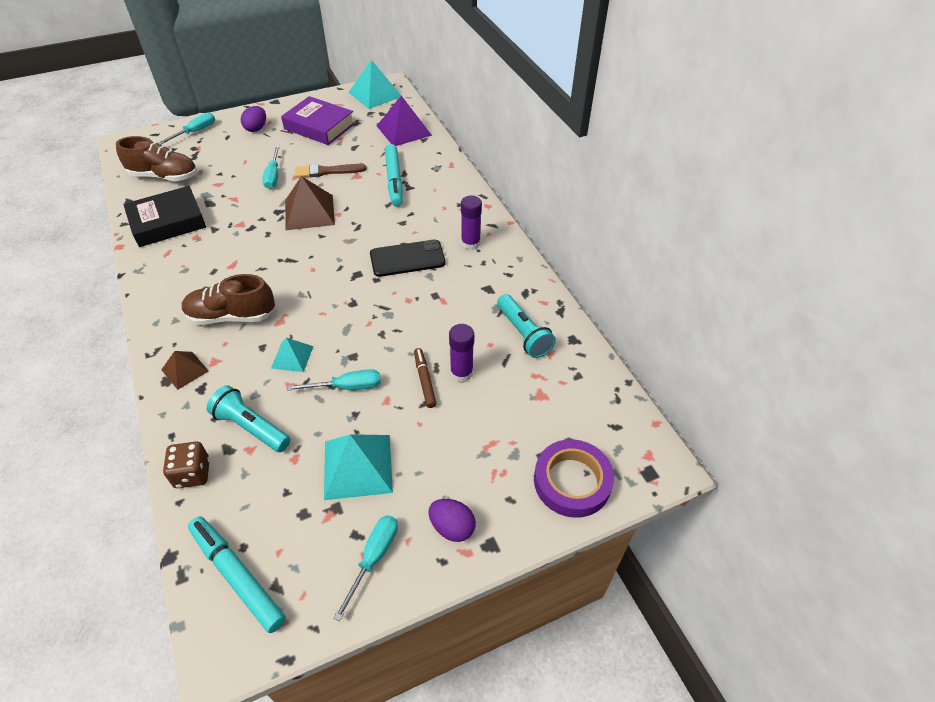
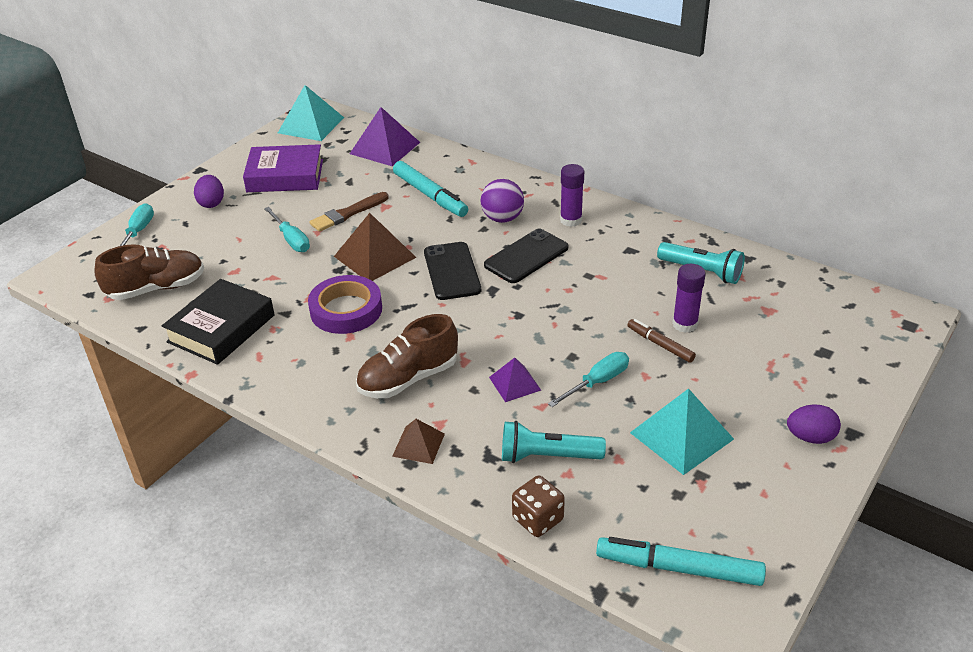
camera: 30 degrees left, 10 degrees down
(292, 357) = (515, 383): turquoise pyramid -> purple pyramid
(345, 247) = (452, 271): none -> black phone
(373, 558) = (775, 492): turquoise screwdriver -> none
(423, 220) = (502, 218): none -> purple ball
(572, 481) = (862, 359): purple tape -> purple tape (346, 310)

